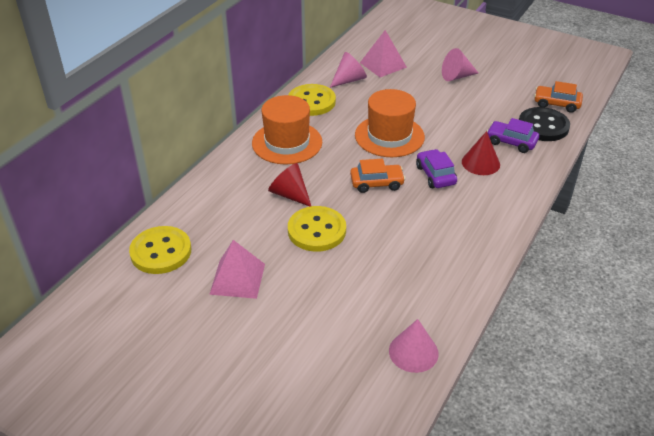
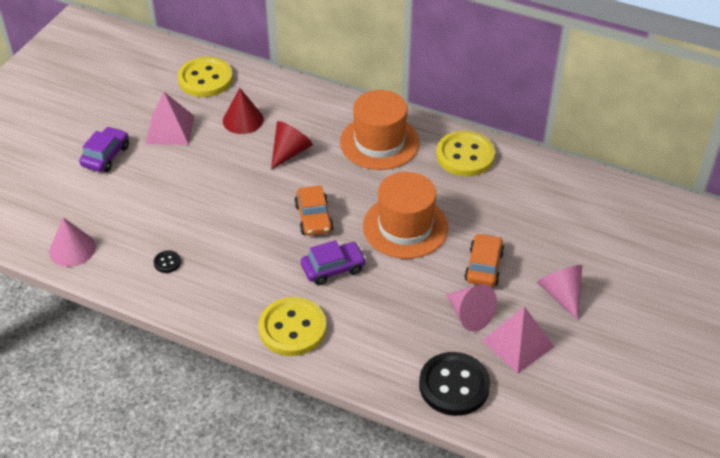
camera: 85 degrees right, 5 degrees up
(317, 230) = (235, 176): yellow button -> yellow button (292, 328)
(349, 80) = (522, 186): pink cone -> pink cone (469, 315)
(383, 65) = (570, 217): pink pyramid -> pink pyramid (518, 343)
(431, 276) = (167, 262): none -> black button
(480, 163) = (361, 312): red cone -> red cone (243, 120)
(511, 142) = (410, 346): purple car -> purple car (106, 156)
(556, 104) = (515, 408): orange car -> orange car (484, 266)

